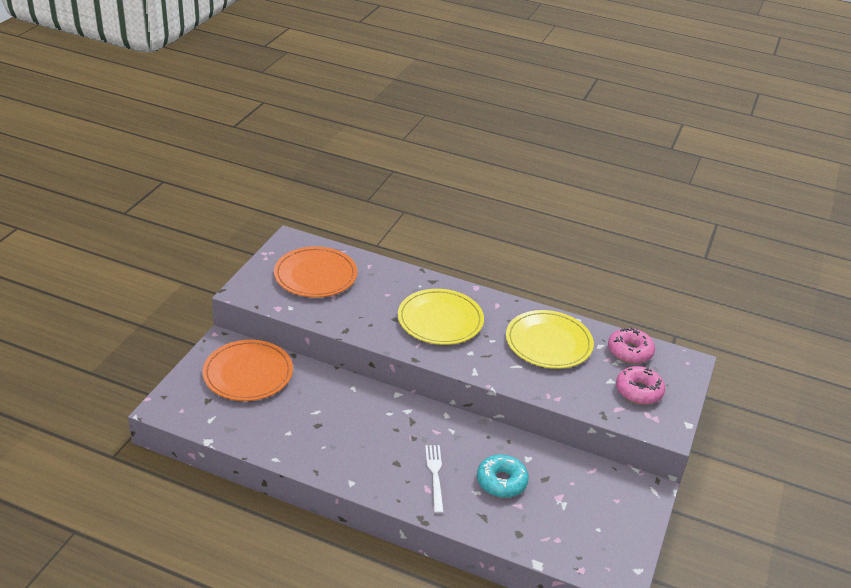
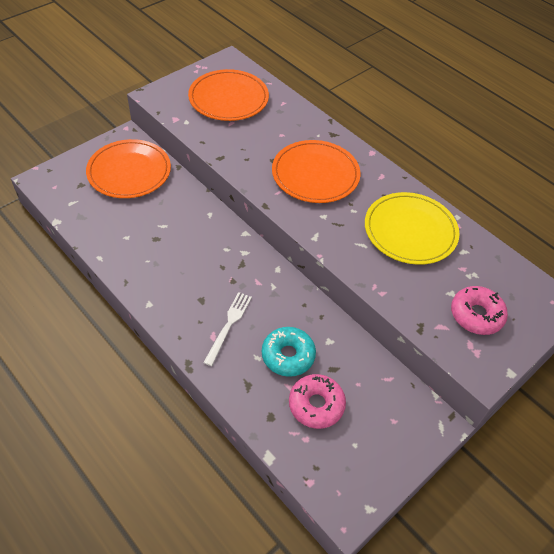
camera: 25 degrees right, 15 degrees up
(440, 320) = (315, 174): yellow plate -> orange plate
(630, 351) = (493, 268): pink donut -> pink donut (316, 405)

